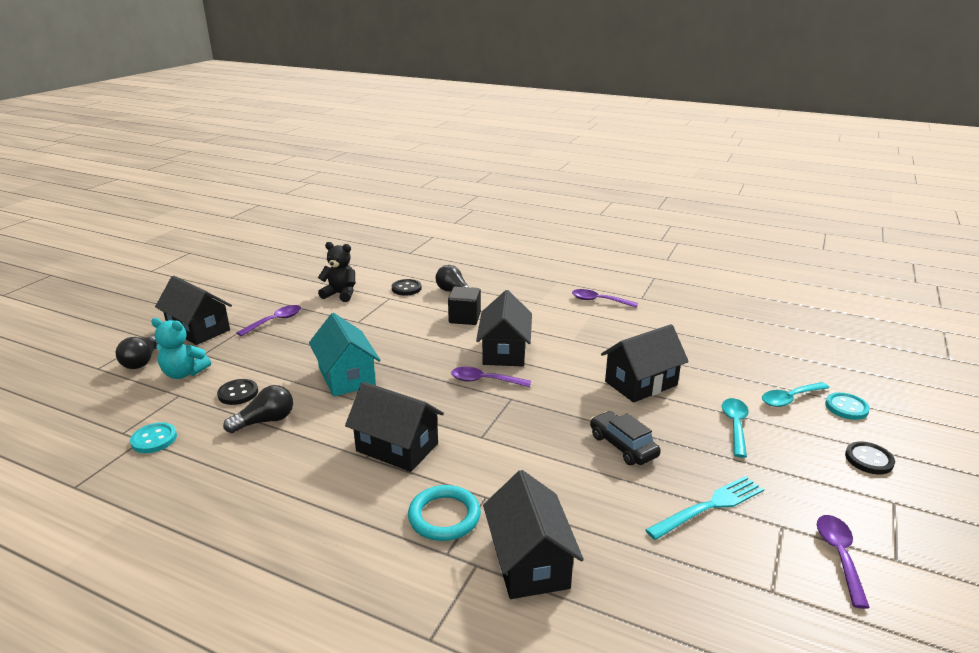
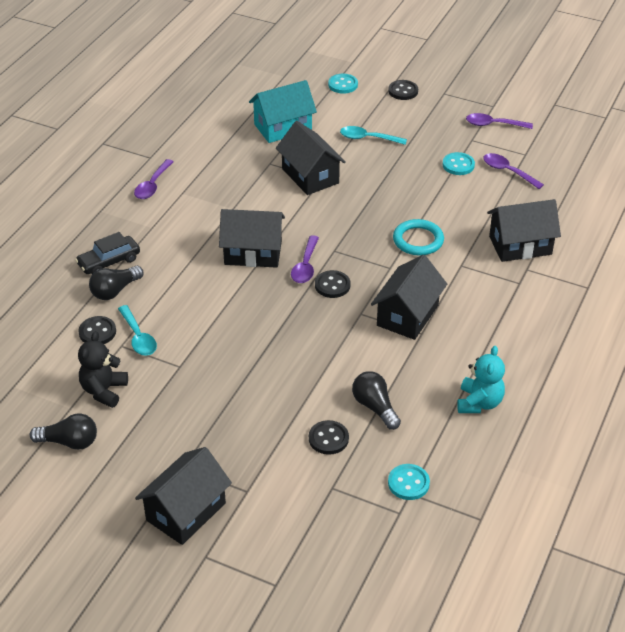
camera: 90 degrees left, 15 degrees up
(143, 361) = (260, 544): black light bulb -> black light bulb (69, 442)
(184, 373) = (289, 495): turquoise teddy bear -> turquoise teddy bear (479, 403)
(275, 321) = (170, 441): purple spoon -> purple spoon (508, 171)
(346, 377) = (297, 360): turquoise house -> turquoise house (283, 127)
(444, 516) = (484, 285): turquoise ring -> turquoise ring (418, 240)
(453, 397) = (332, 285): none -> black button
(464, 318) = (180, 281): black cube -> none
(623, 446) = (396, 194): black car -> black car (109, 262)
(709, 507) = (458, 165): turquoise fork -> turquoise button
(790, 399) = (332, 107): turquoise spoon -> turquoise spoon (138, 337)

